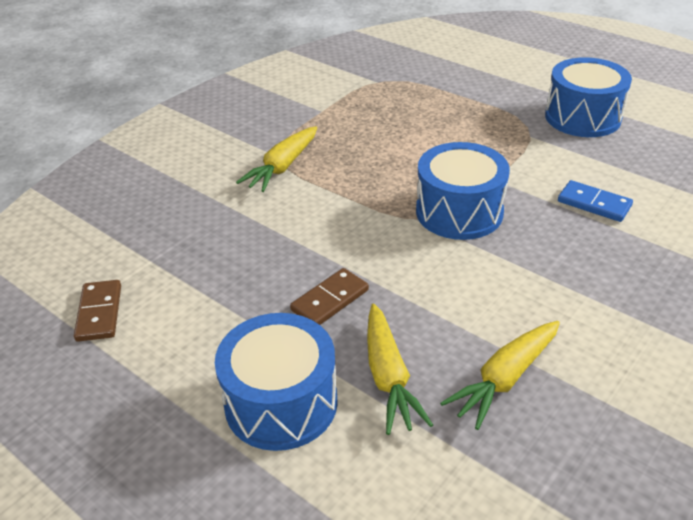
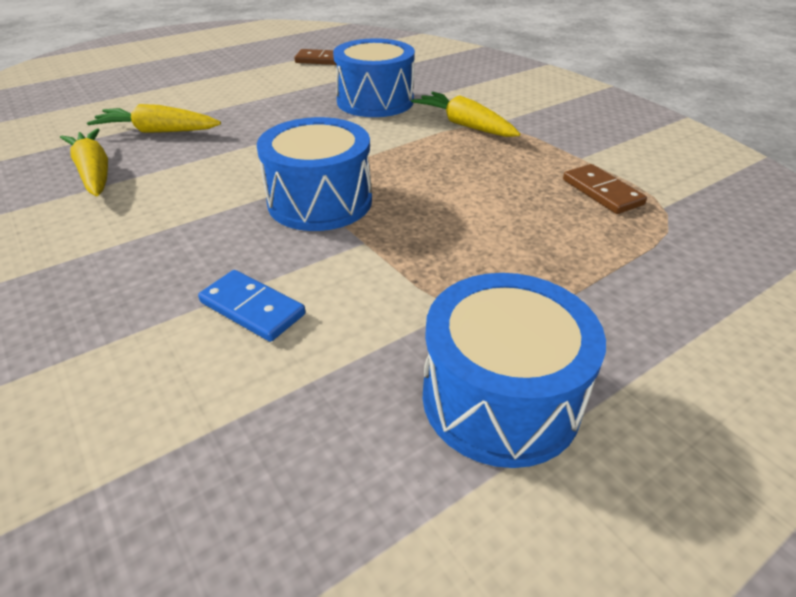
camera: 105 degrees right, 0 degrees up
(281, 402) = (184, 98): blue drum -> blue drum (375, 101)
(330, 300) = (258, 123): brown domino -> brown domino (602, 192)
(594, 204) = (252, 308): blue domino -> blue domino turned 75 degrees clockwise

